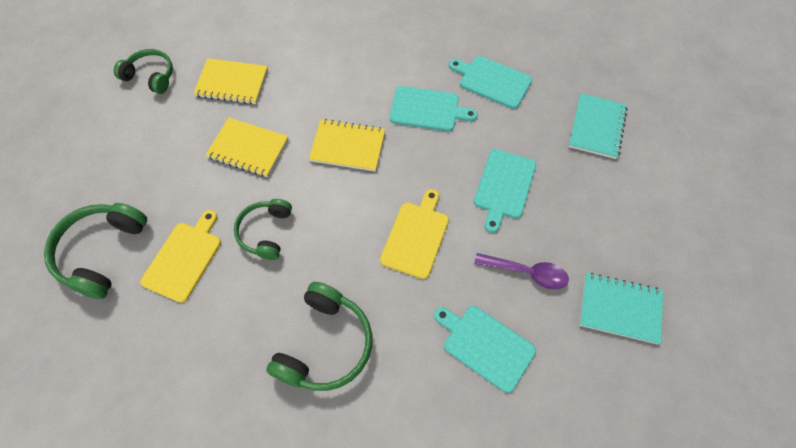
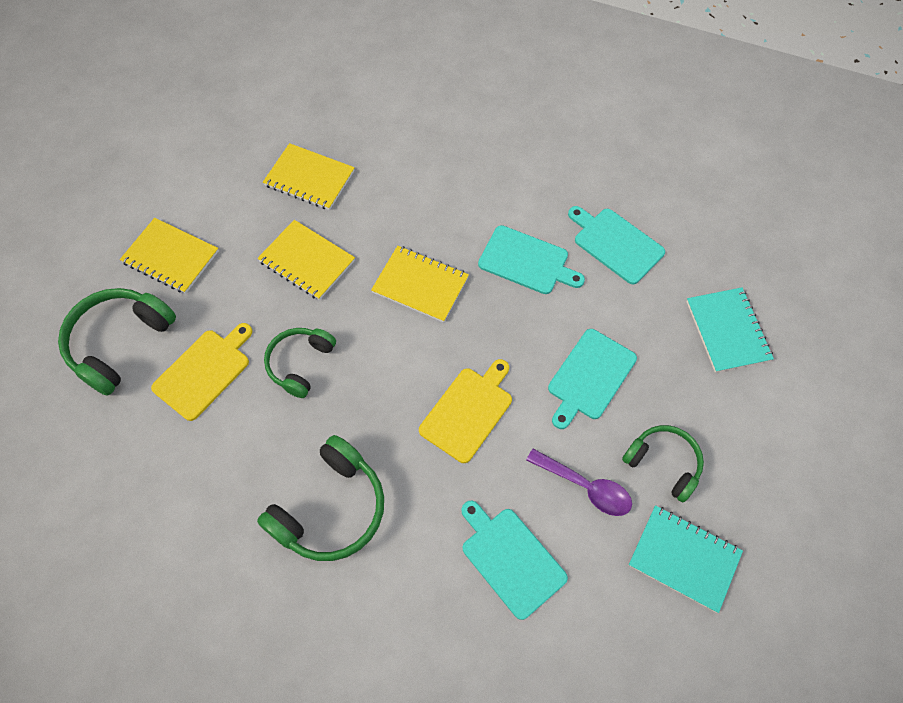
camera: 15 degrees right, 0 degrees up
(129, 171) = (171, 257): none -> yellow notebook
(151, 76) = (221, 150): green headphones -> green headphones (663, 463)
(597, 127) = (727, 331): turquoise notebook -> turquoise notebook turned 45 degrees counterclockwise

